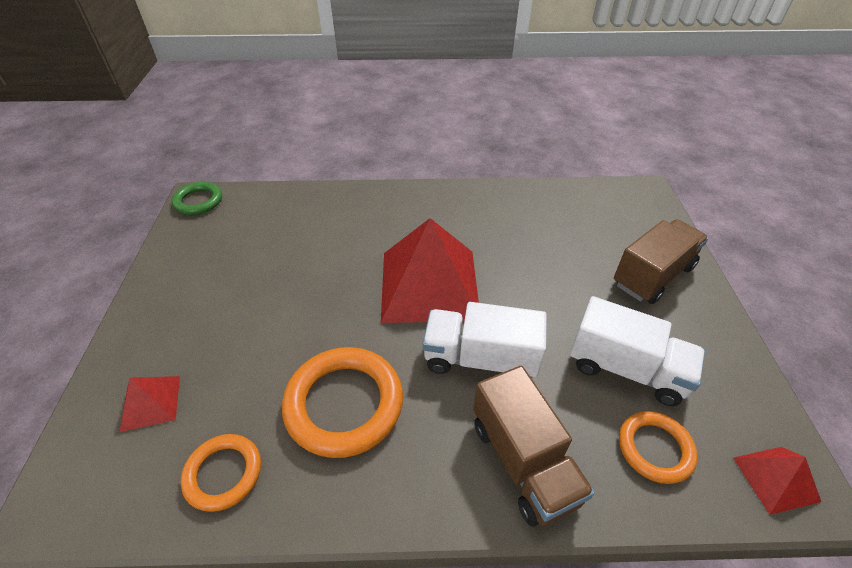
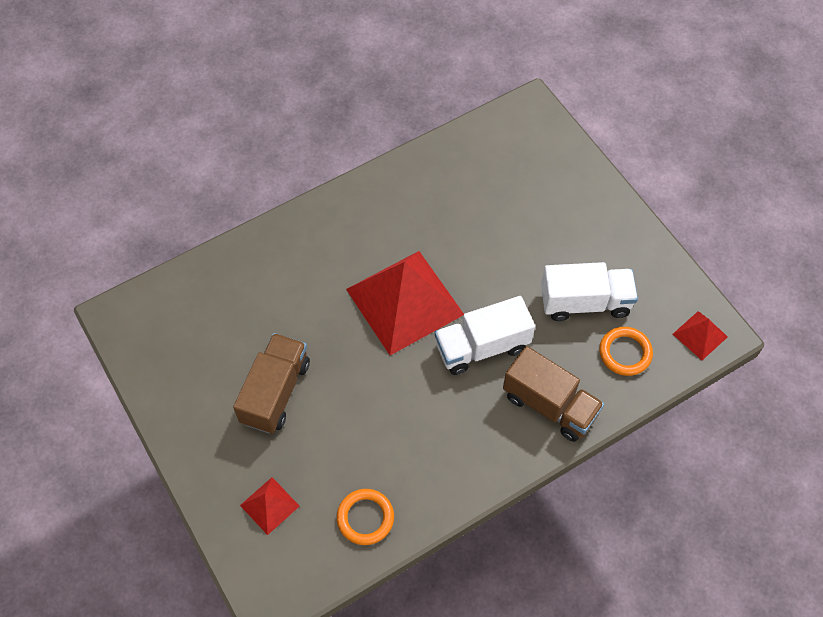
camera: 30 degrees left, 15 degrees up
(198, 201) = (124, 318): green ring -> none
(344, 404) = (409, 431): orange ring -> none
(652, 275) = (571, 205): brown truck -> brown truck (275, 392)

